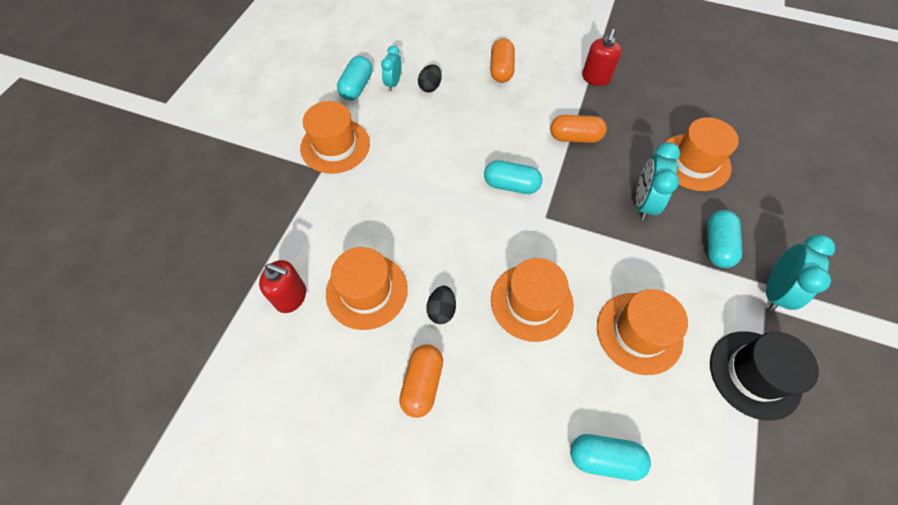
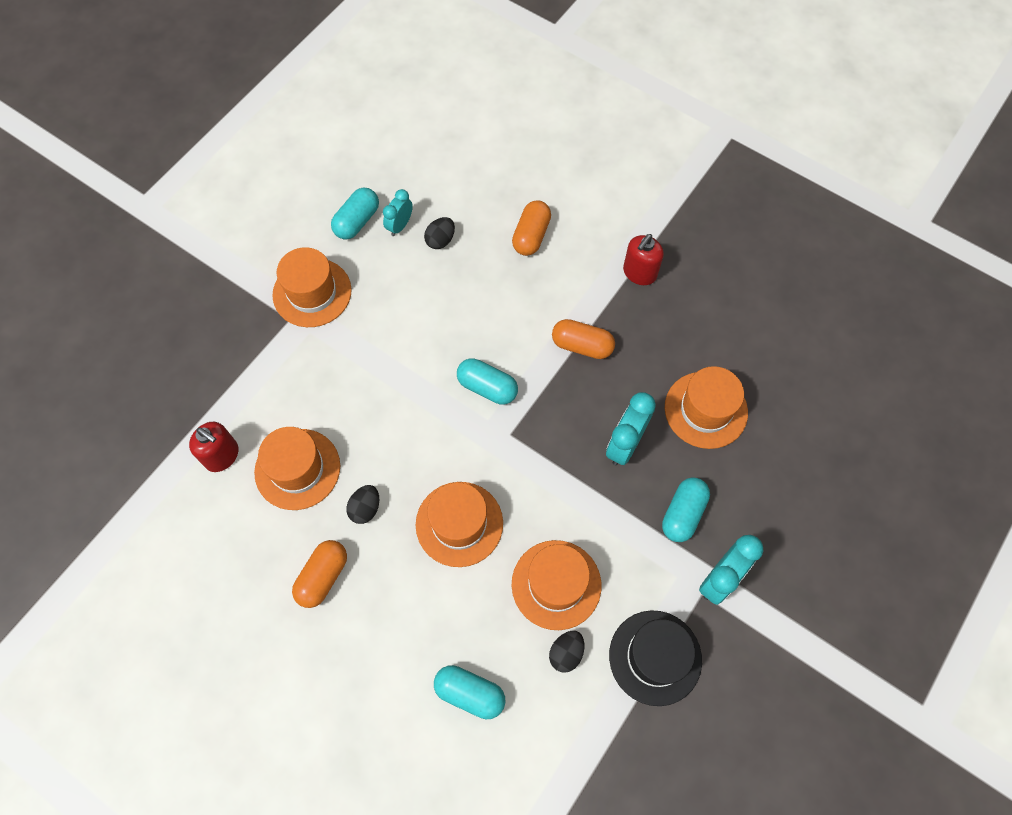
camera: 15 degrees right, 5 degrees up
(675, 393) = (566, 653): none -> black egg

